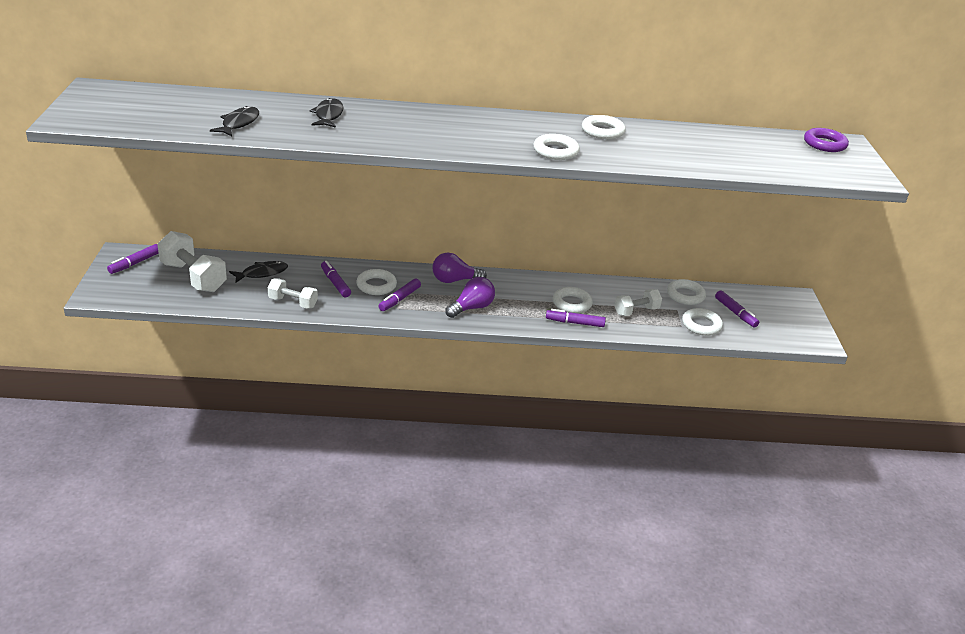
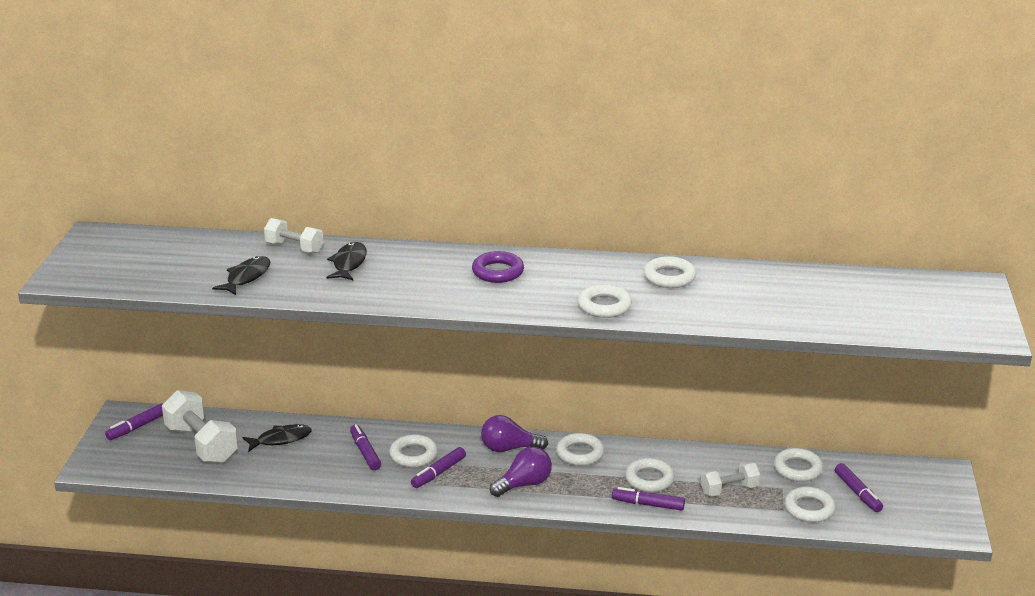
camera: 10 degrees right, 5 degrees down
(293, 302) = (312, 476): white dumbbell -> white dumbbell (294, 248)
(512, 284) = (580, 453): none -> white ring
(824, 144) = (947, 288): purple ring -> purple ring (498, 272)

